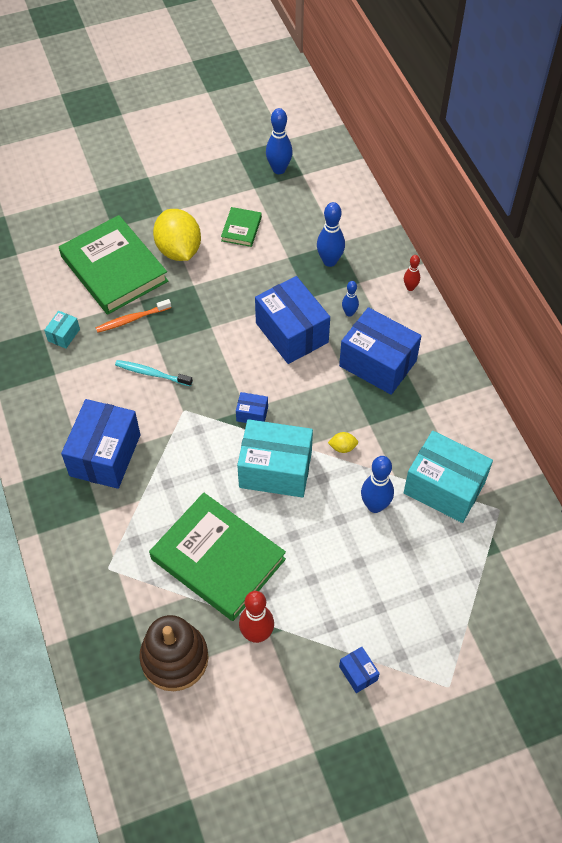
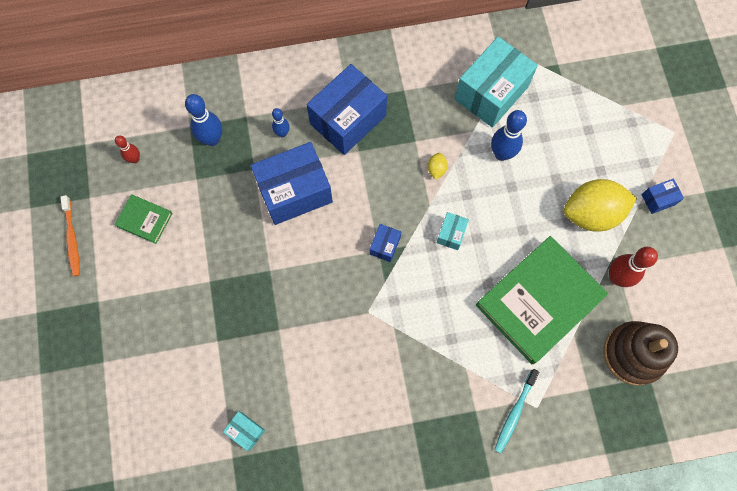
camera: 80 degrees left, 15 degrees up
(105, 455) = (409, 398): blue box -> none
(114, 269) = (165, 365): green book -> none
(132, 319) = (241, 353): orange toothbrush -> orange toothbrush (72, 239)
(152, 373) = (317, 339): turquoise toothbrush -> turquoise toothbrush (514, 413)
(179, 250) = (157, 290): yellow lemon -> yellow lemon (591, 213)
(275, 469) = (451, 234): turquoise box -> turquoise box, size x0.44
(279, 169) = (70, 167): blue bowling pin -> none
(410, 287) = (264, 72): red bowling pin -> red bowling pin (135, 159)

